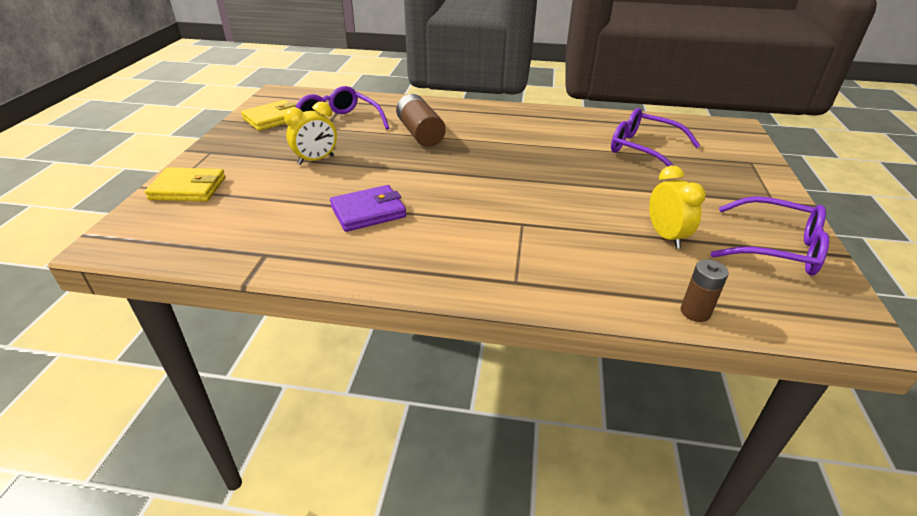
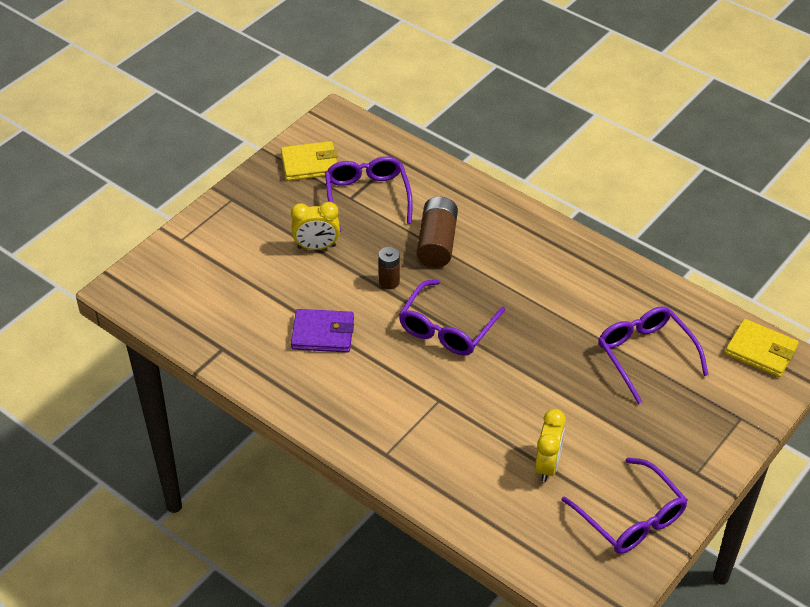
camera: 30 degrees right, 10 degrees up
(188, 188) = (195, 245): yellow wallet -> yellow wallet (761, 351)
(479, 177) = (447, 328): none -> purple glasses
(695, 312) = (493, 538): brown battery -> brown battery (389, 282)

